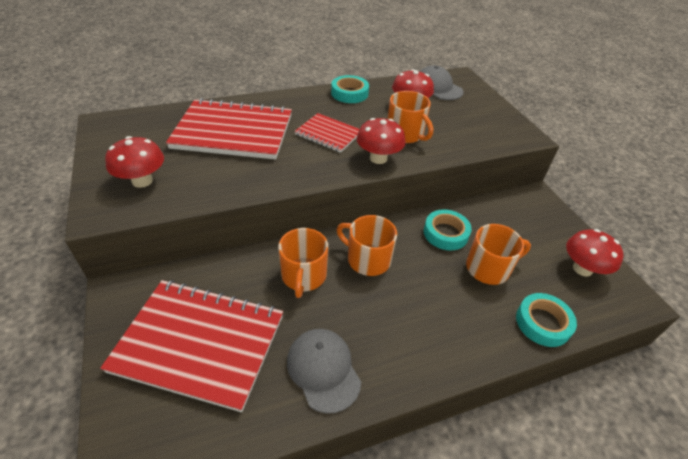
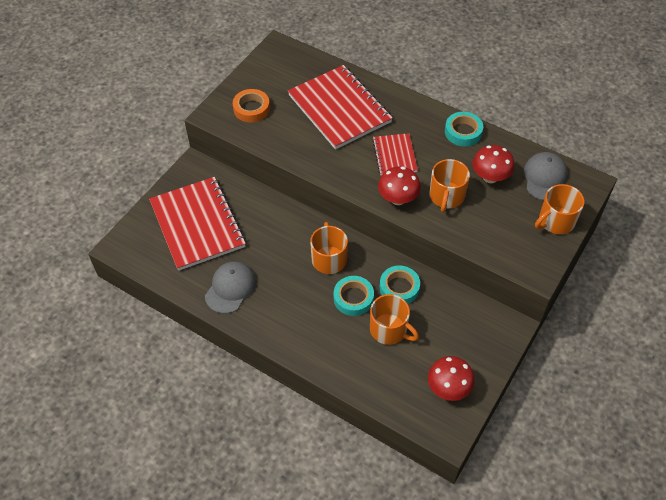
camera: 55 degrees right, 10 degrees up
(142, 181) = (251, 109): red mushroom -> orange tape
(303, 276) = (283, 236): orange mug -> orange mug (555, 221)
(543, 323) = (367, 382): turquoise tape -> turquoise tape (353, 298)

